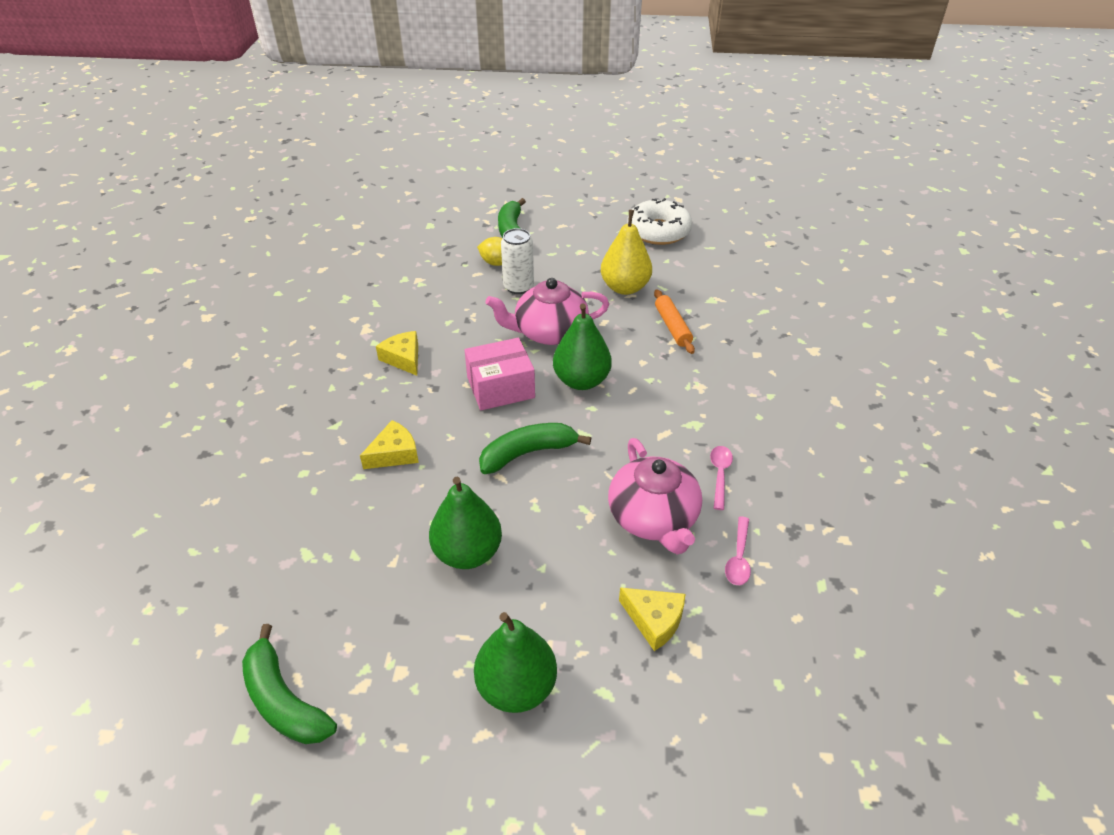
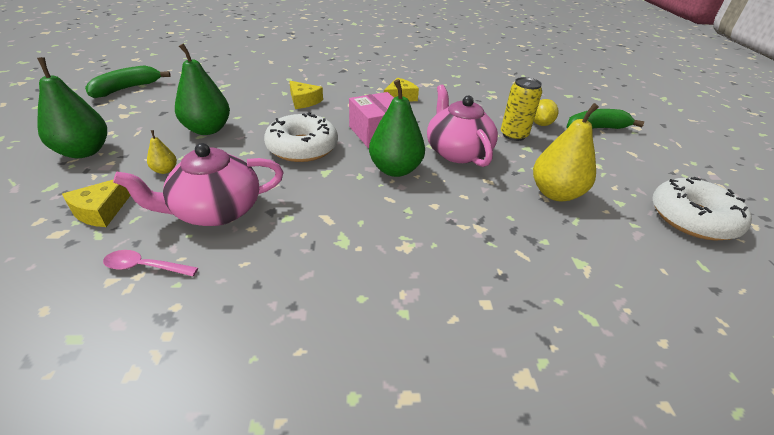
camera: 80 degrees right, 5 degrees down
(518, 287) = (513, 135): white can -> yellow can
(528, 453) = (302, 147): green banana -> white donut
(572, 579) = (165, 170): none -> yellow pear
(672, 327) = (505, 227): orange rolling pin -> none
(720, 475) = (264, 258): pink spoon -> none

